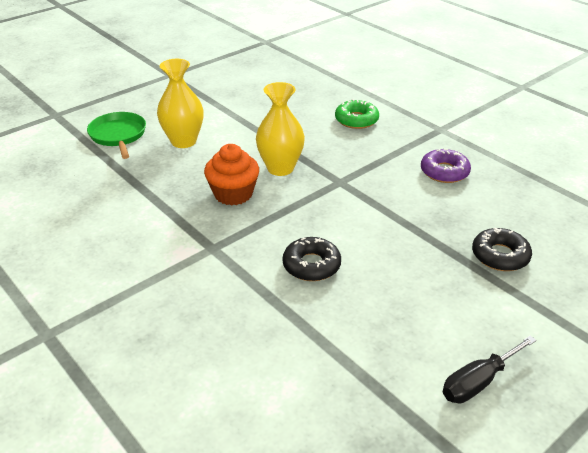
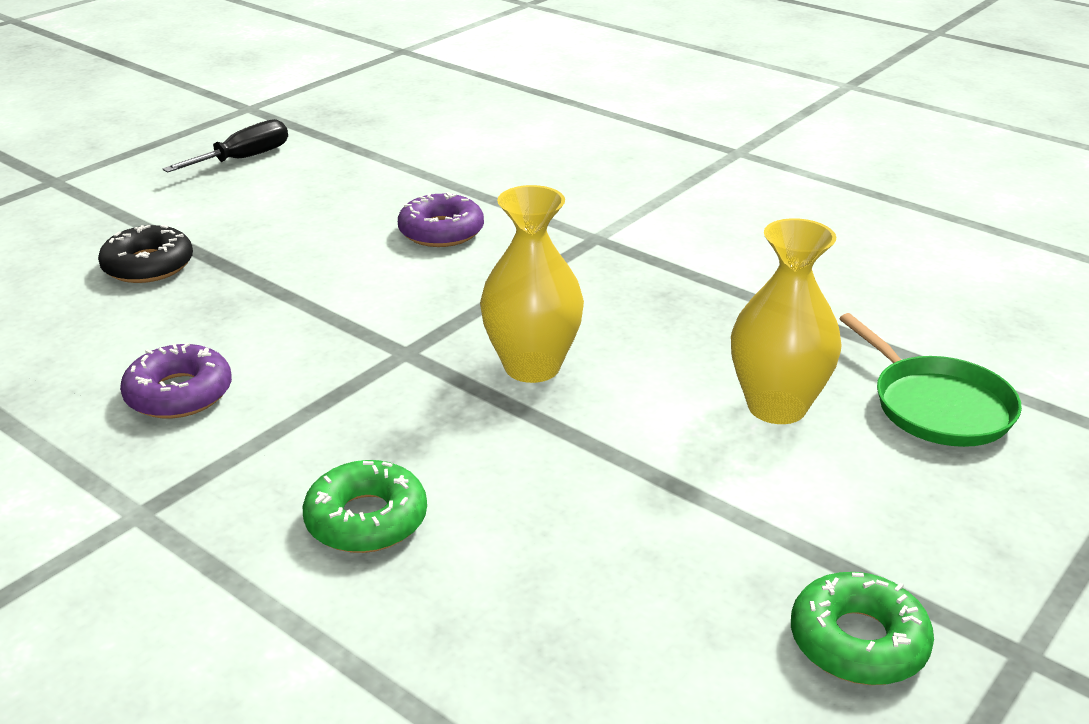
camera: 170 degrees right, 5 degrees down
(213, 80) = (858, 641): none -> green donut
(233, 194) = (604, 311): orange cupcake -> none
(311, 265) = (441, 231): black donut -> purple donut

